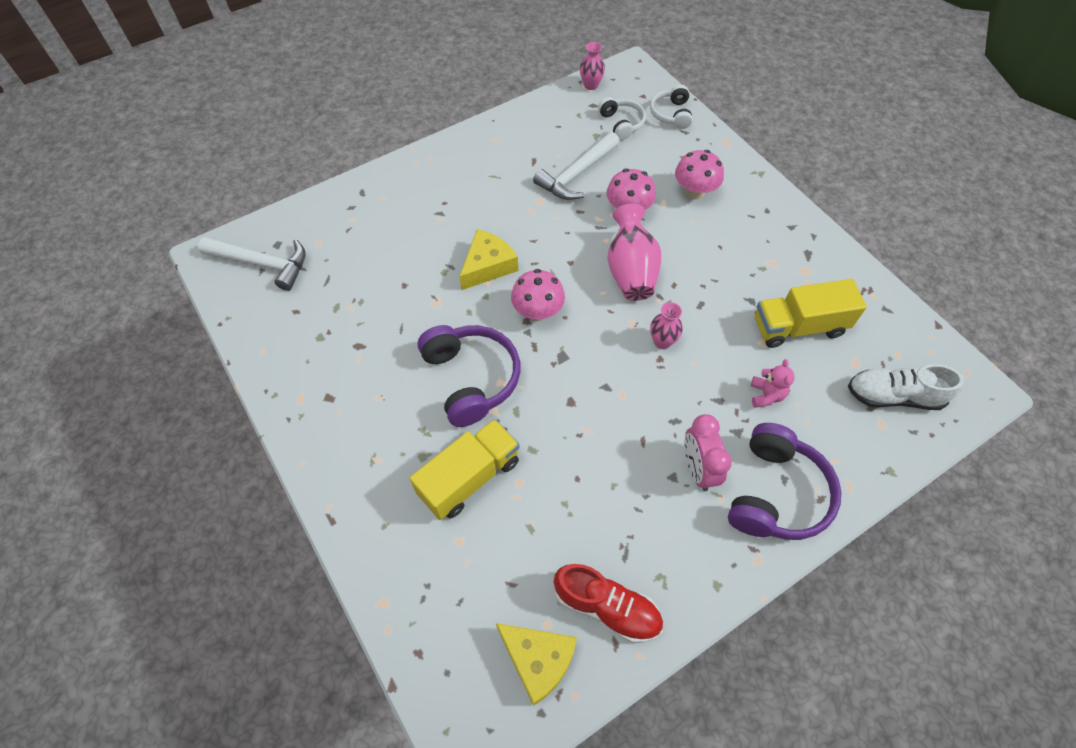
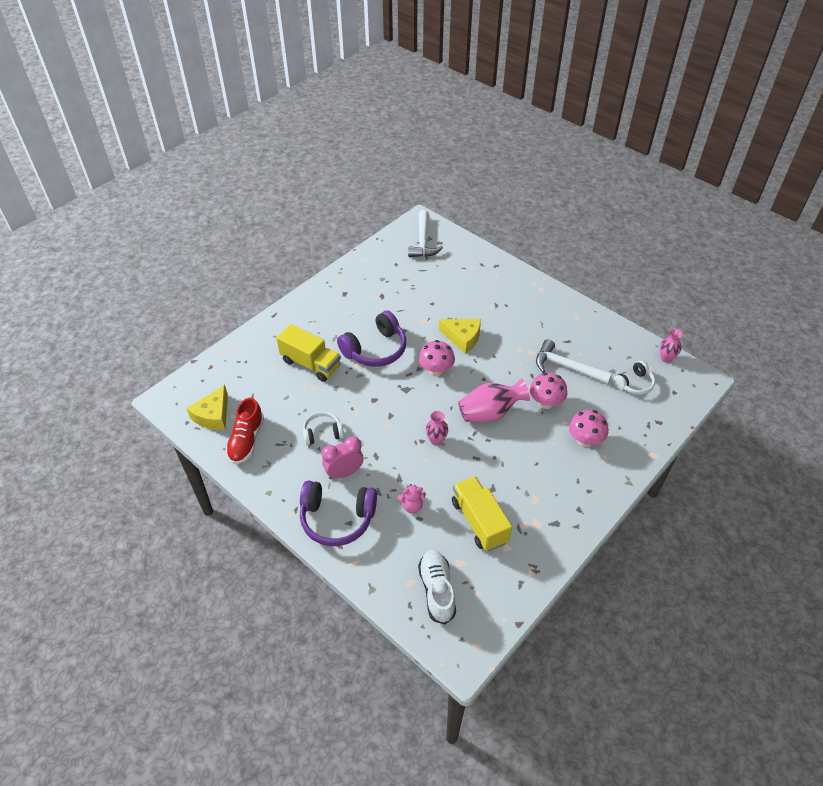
camera: 75 degrees right, 10 degrees down
(671, 114) = (663, 413): white headphones -> white headphones (322, 433)

